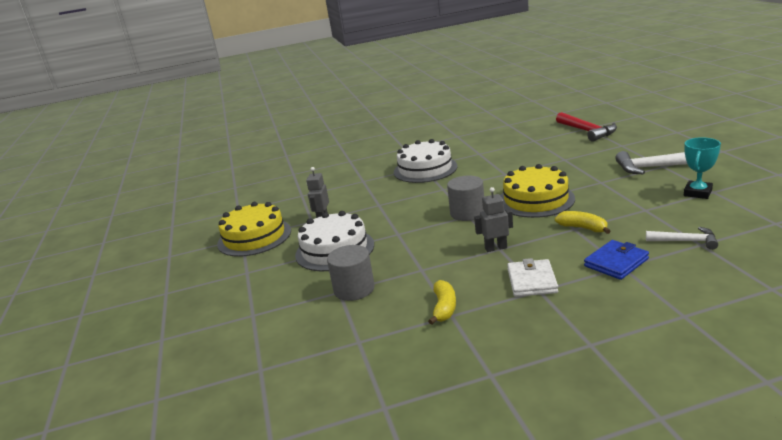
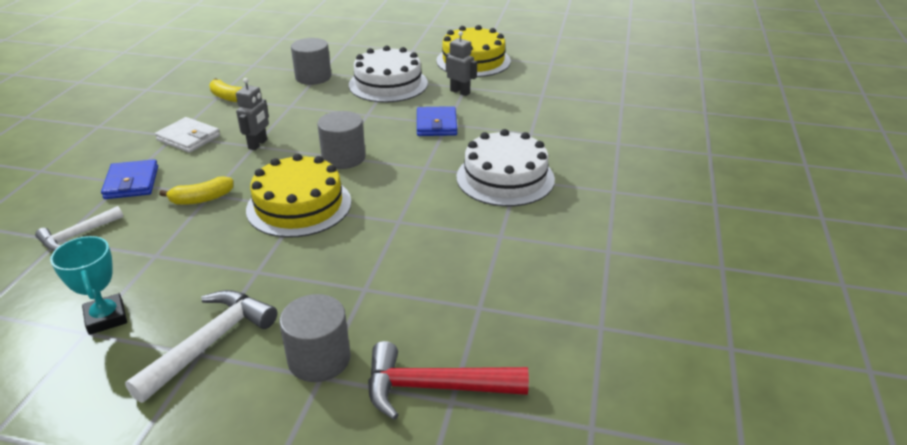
camera: 115 degrees right, 10 degrees up
(384, 207) = (436, 124): none -> blue wallet
(615, 149) = (319, 359): none -> grey cylinder

